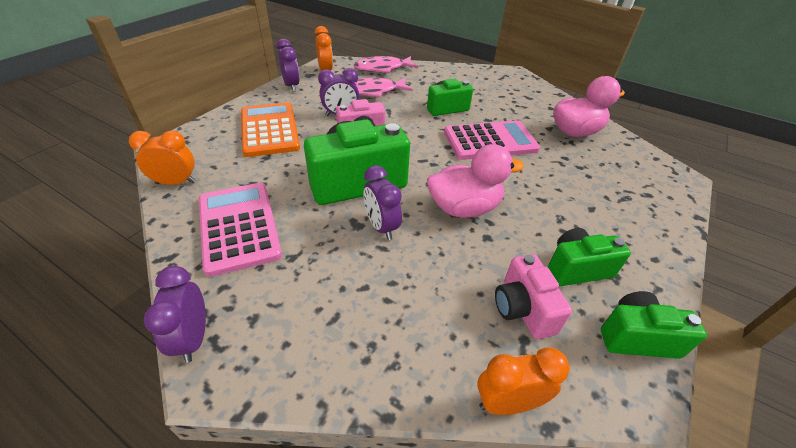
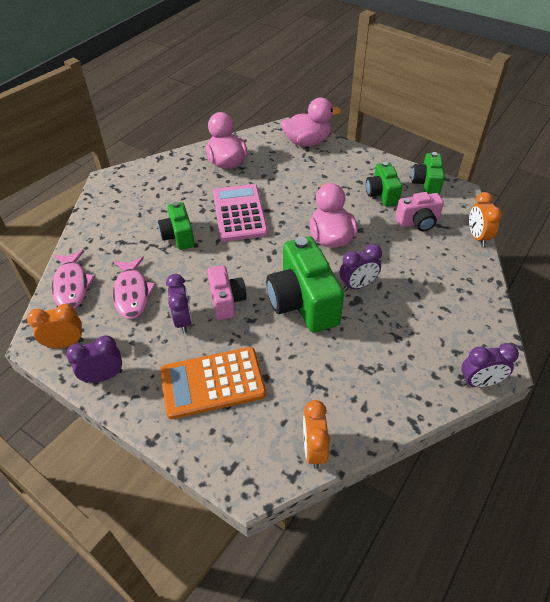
camera: 85 degrees left, 5 degrees up
(238, 227) = (371, 379): pink calculator -> none
(661, 195) = (307, 142): none -> pink duck

